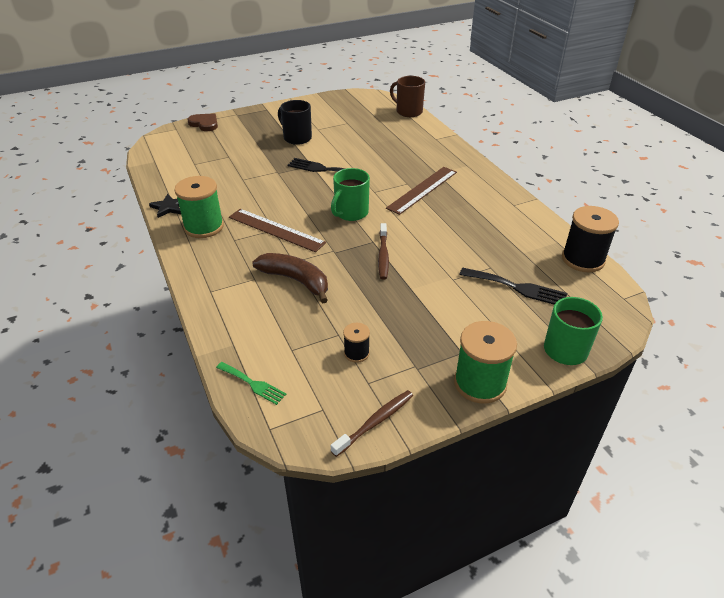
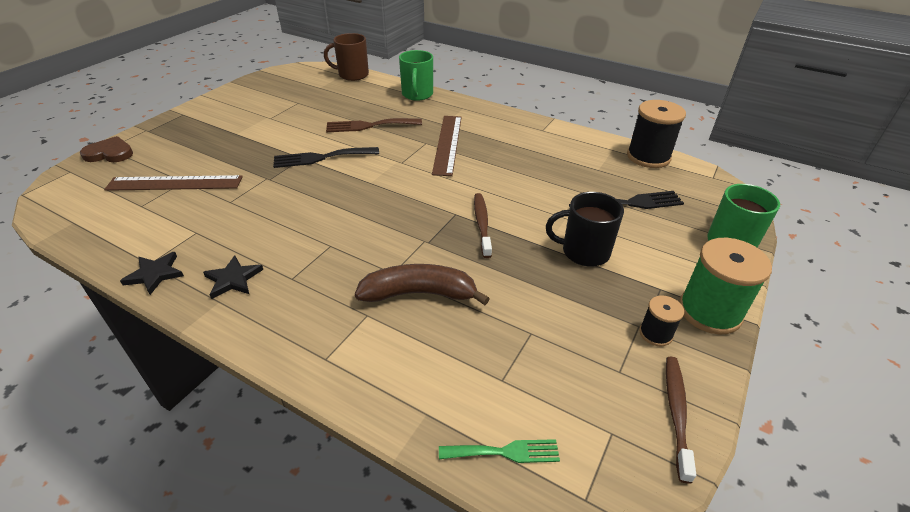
camera: 35 degrees left, 0 degrees up
(204, 227) = (233, 279): green spool -> black star
(276, 230) = (334, 244): brown ruler -> brown ruler (175, 183)
(297, 138) = (254, 134): black mug -> black mug (584, 252)
(351, 213) = (400, 193): green mug -> green mug (417, 94)
(356, 353) = (572, 344): black spool -> black spool (655, 334)
(379, 156) = (369, 126): none -> brown fork
(383, 255) = (482, 224): brown toothbrush -> brown toothbrush turned 150 degrees counterclockwise

